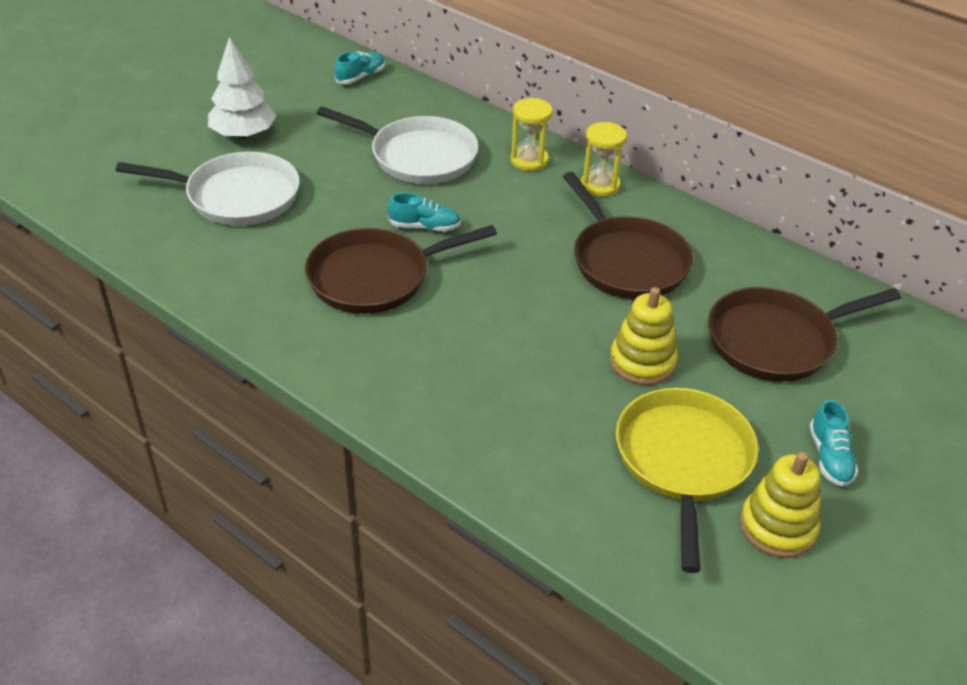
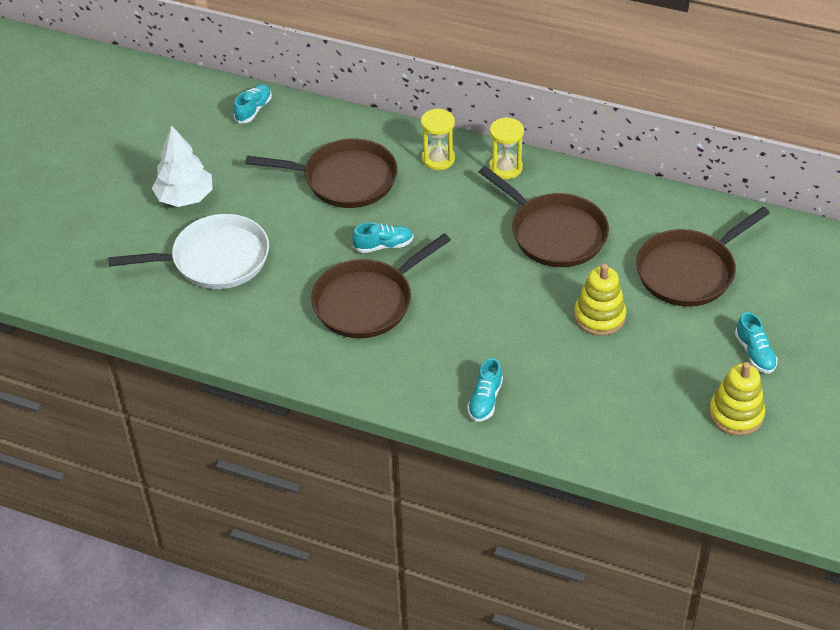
camera: 15 degrees left, 5 degrees up
(418, 156) = (345, 179): white pan -> brown pan
(456, 419) = (485, 400): none -> turquoise shoe
(683, 460) = (656, 385): yellow pan -> none

